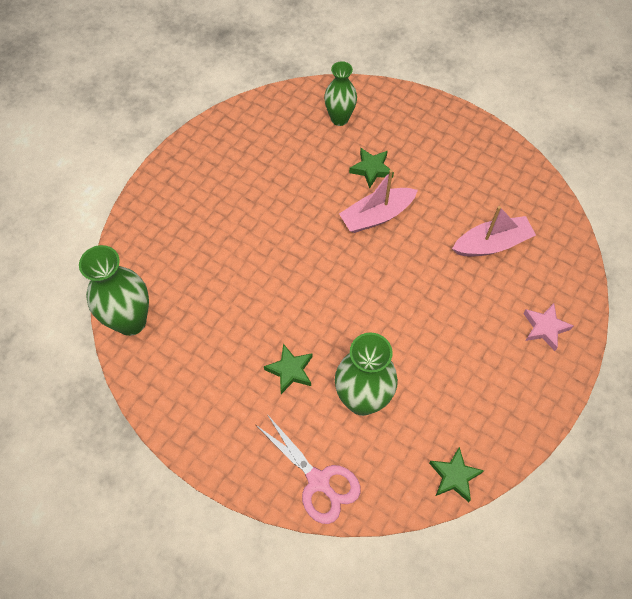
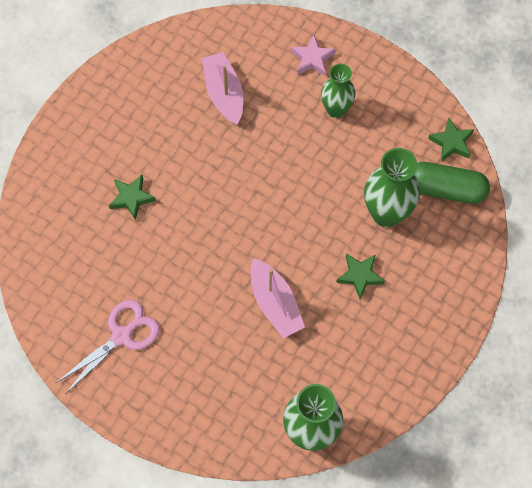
camera: 90 degrees left, 5 degrees up
(318, 481) = (462, 251): pink scissors -> pink scissors (121, 336)
(339, 119) = (62, 228): green vase -> green vase (336, 109)
(376, 216) = (189, 195): pink boat -> pink boat (275, 303)
(394, 466) = (446, 189): none -> green capsule

